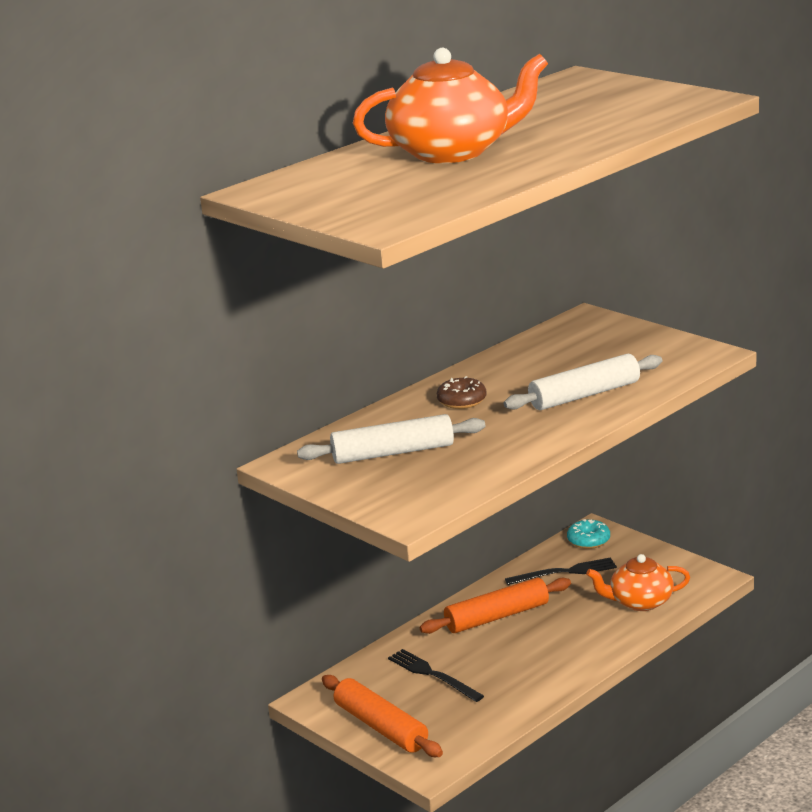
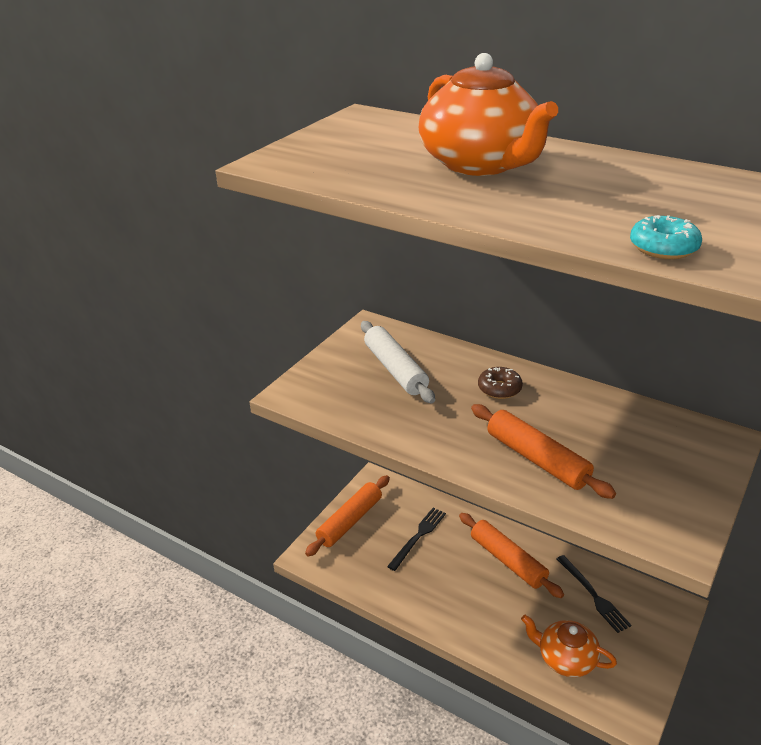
camera: 75 degrees right, 10 degrees up
(584, 395) = (537, 459): white rolling pin -> orange rolling pin
(588, 540) = (655, 605): turquoise donut -> turquoise donut (663, 248)
(640, 602) = (565, 658): orange teapot -> orange teapot turned 45 degrees counterclockwise

